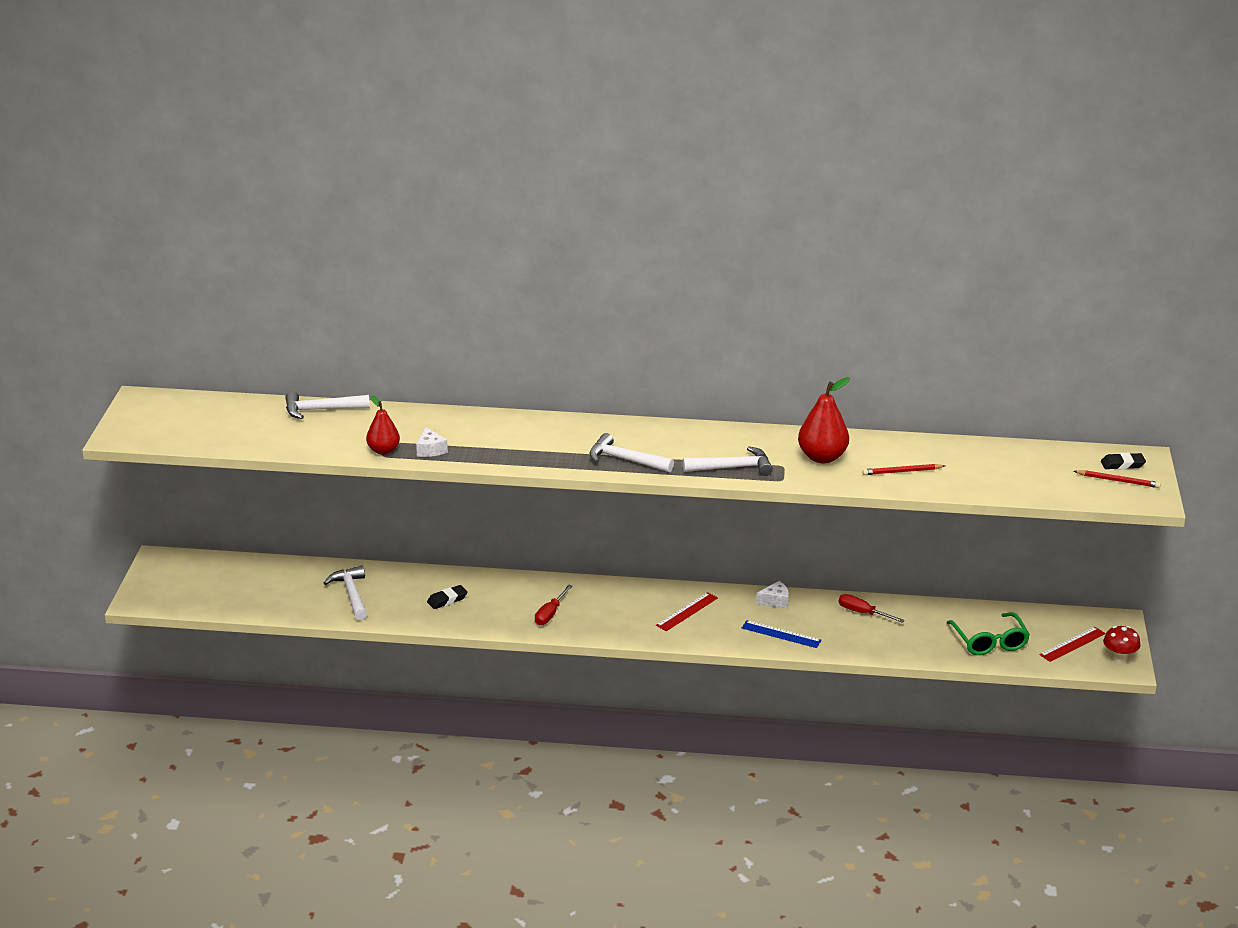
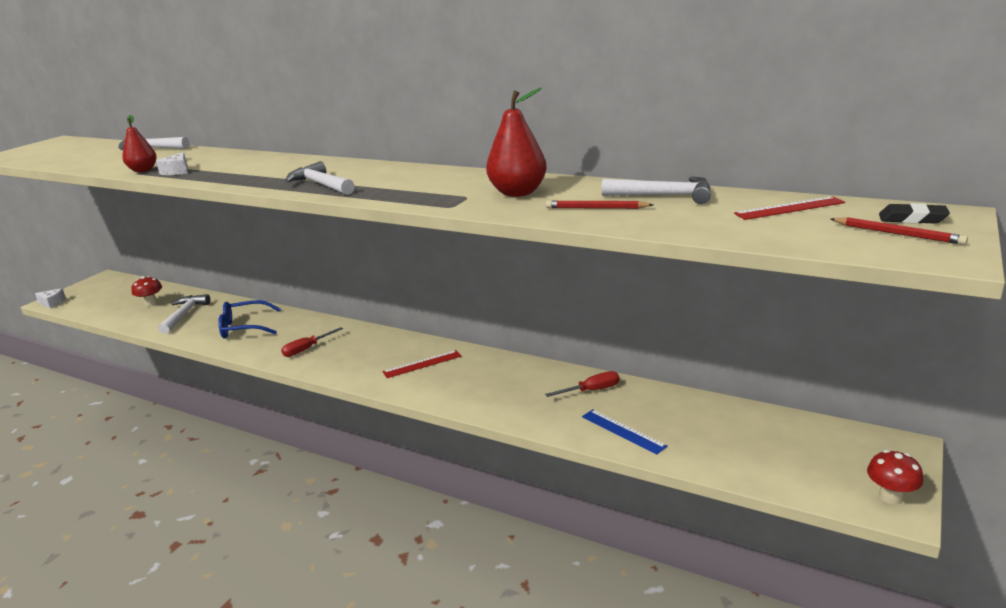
camera: 25 degrees right, 5 degrees down
(286, 586) = (151, 304): none -> red mushroom
(447, 600) = (243, 327): black eraser -> blue glasses
(732, 468) = (413, 195): white hammer -> white hammer (664, 196)
(775, 601) = (512, 367): white cheese -> white cheese (52, 303)
(781, 634) = (491, 398): blue ruler -> blue ruler (623, 431)
(862, 613) = (591, 390): red screwdriver -> red screwdriver turned 105 degrees clockwise
(990, 642) = (719, 444): green glasses -> none
(1072, 644) = (829, 465): red ruler -> red ruler (789, 208)

